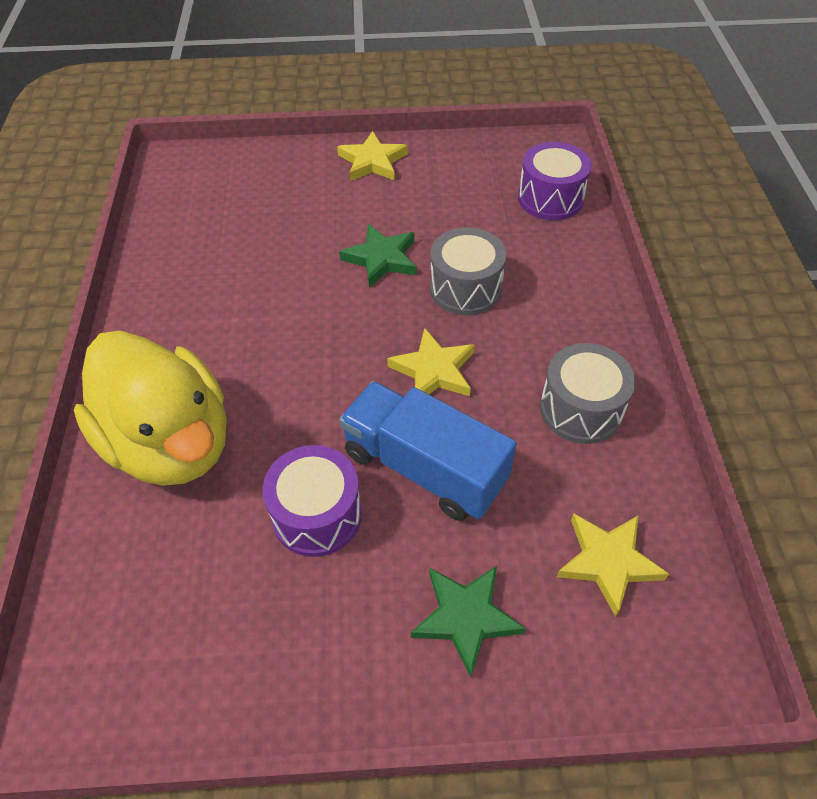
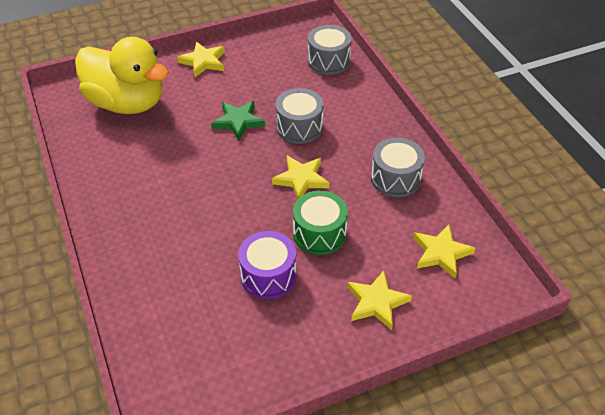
camera: 20 degrees left, 5 degrees down
(171, 442) = (157, 262): yellow duck -> yellow duck (127, 103)
(424, 467) = (319, 233): blue truck -> green drum
(466, 618) = (376, 302): green star -> yellow star
(550, 198) = (328, 61): purple drum -> grey drum

